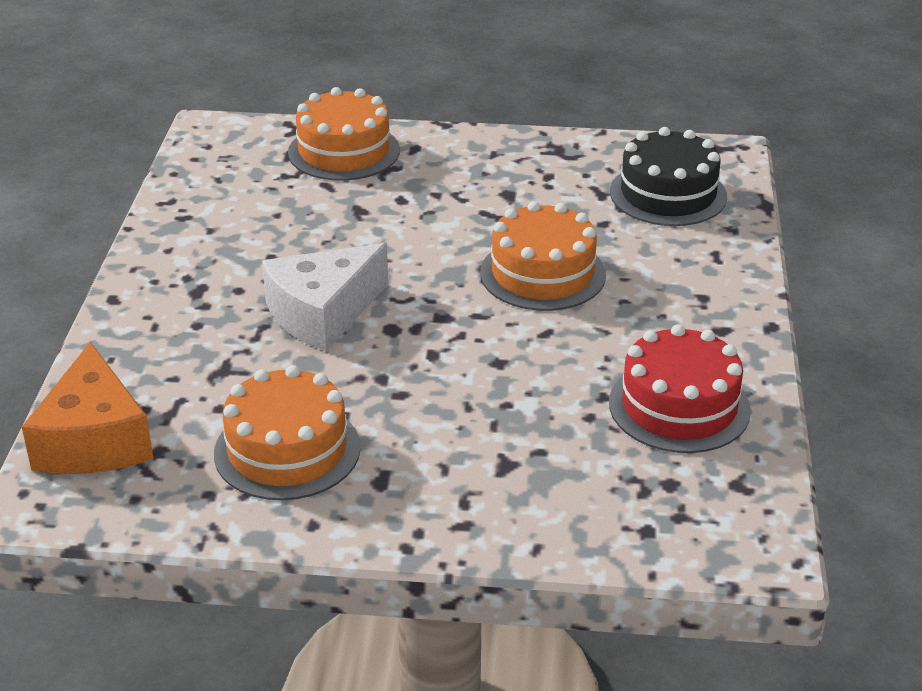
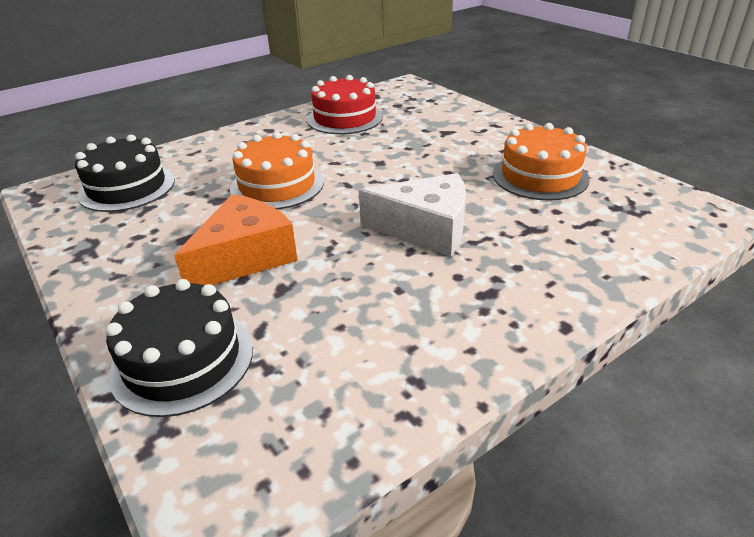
camera: 130 degrees left, 0 degrees up
(94, 439) = (656, 230): orange cheese -> orange cheese (245, 257)
(344, 151) = (182, 360): orange cake -> black cake

